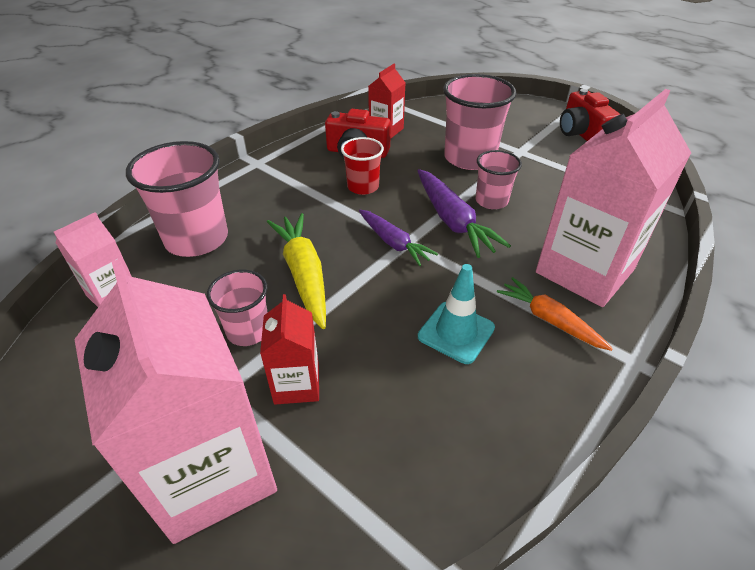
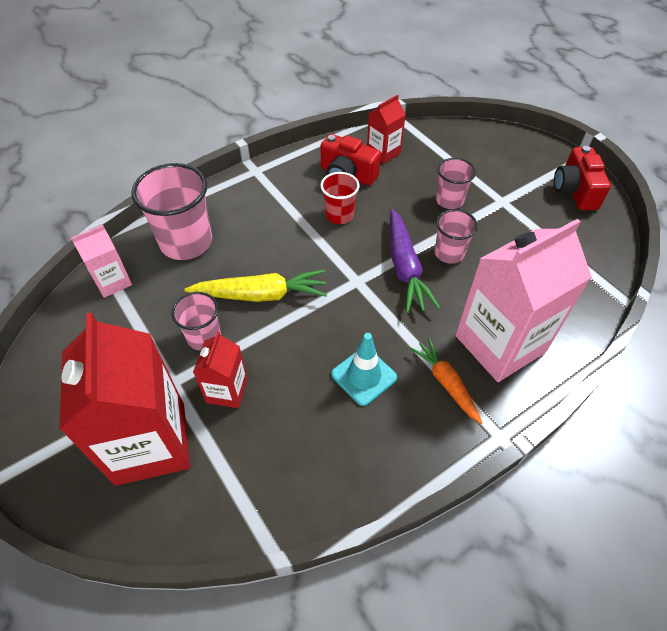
camera: 15 degrees right, 10 degrees up
(212, 472) = (151, 443): pink carton -> red carton
(304, 274) = (261, 295): yellow carrot -> yellow carrot turned 90 degrees clockwise
(393, 243) = (345, 280): purple carrot -> none
(469, 158) = (449, 200): pink cup -> pink cup, size x0.57

